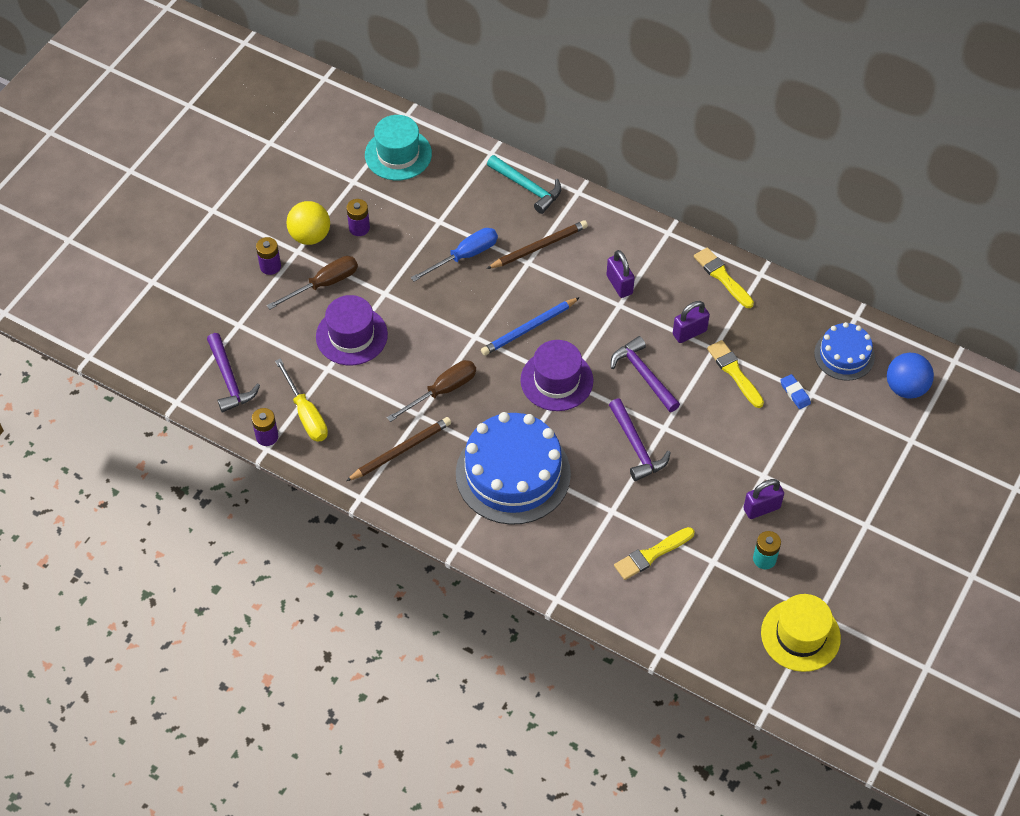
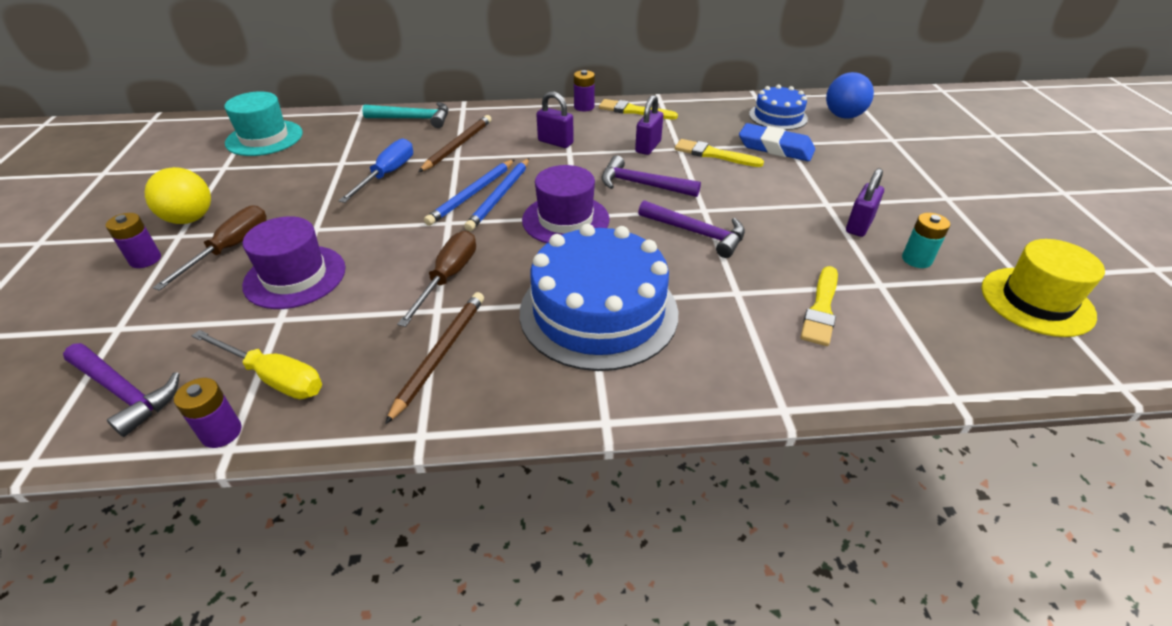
camera: 35 degrees left, 15 degrees down
(359, 228) = (250, 194): purple battery -> purple battery (584, 107)
(511, 315) = (472, 194): none -> blue pencil
(795, 393) = (775, 148): blue eraser -> blue eraser, size x1.98

